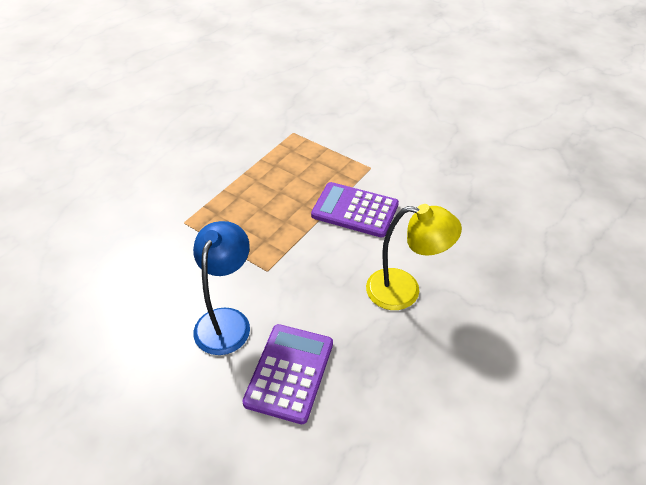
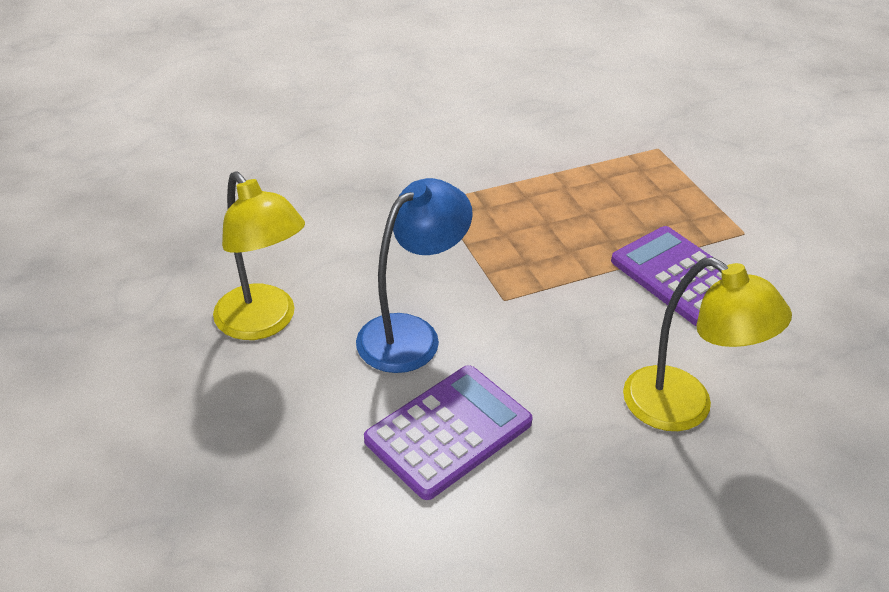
camera: 30 degrees right, 5 degrees down
(125, 361) = (263, 323): none -> yellow lamp

